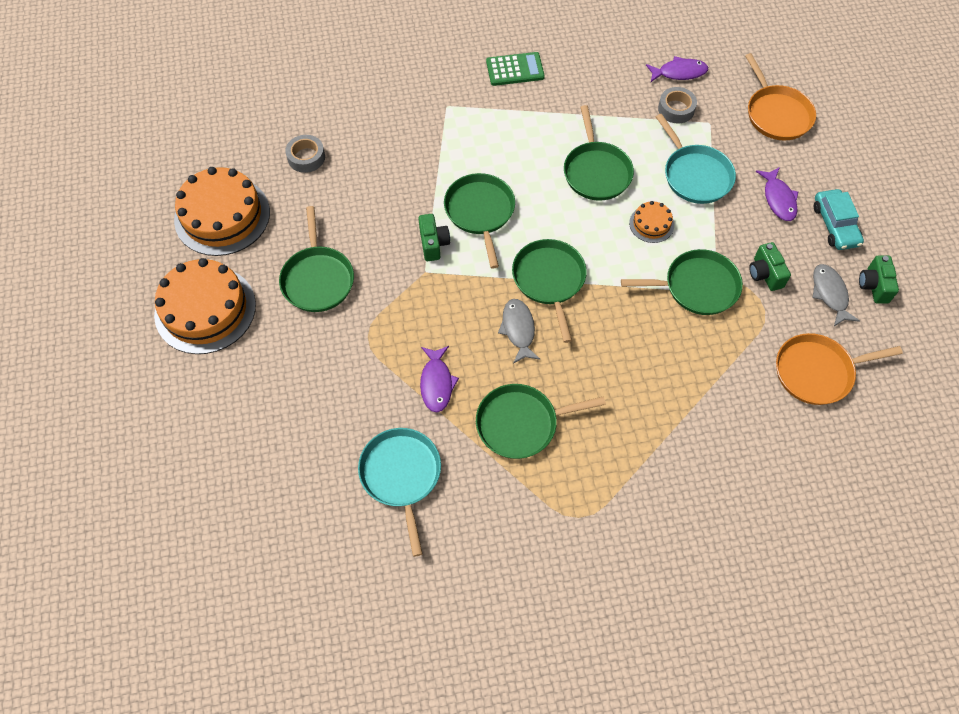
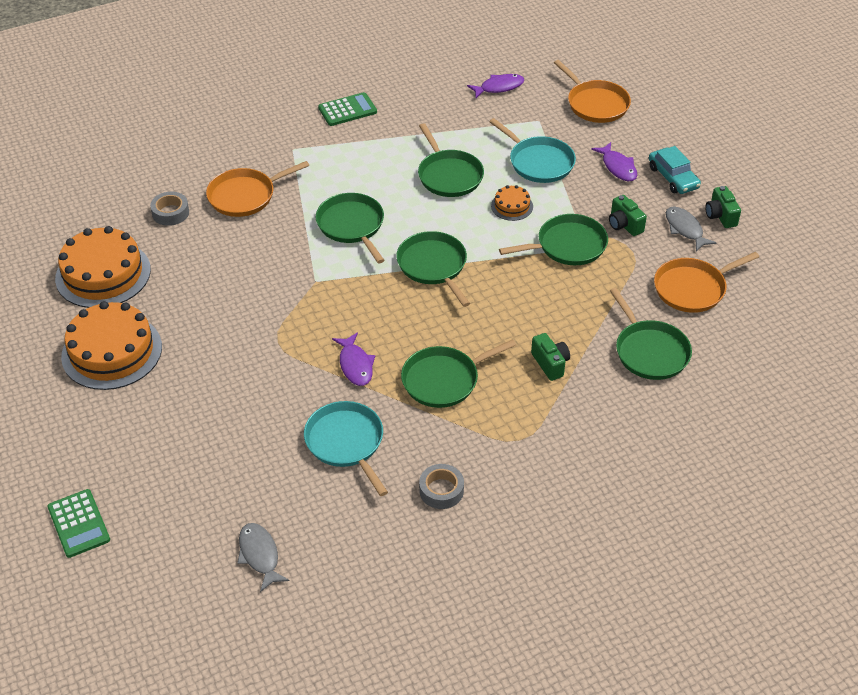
camera: 15 degrees left, 15 degrees down
(119, 504) = (79, 523): none -> green calculator
(317, 279) = (214, 306): green pan -> green pan (649, 351)
(384, 152) = (245, 196): none -> orange pan
(433, 244) = (316, 258): green camera -> green camera (550, 364)
(518, 329) = (417, 309): grey fish -> grey fish (260, 555)
(676, 109) = (505, 115): grey tape -> grey tape (441, 490)

